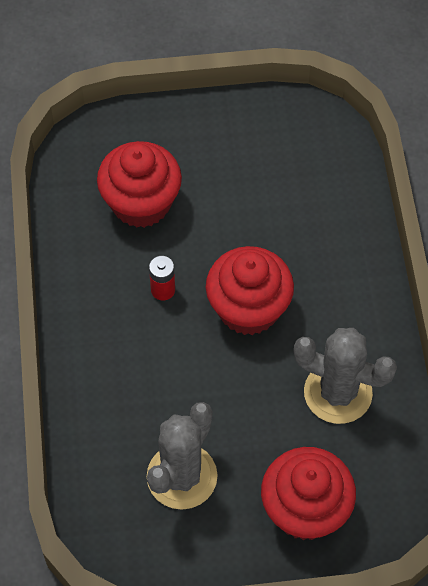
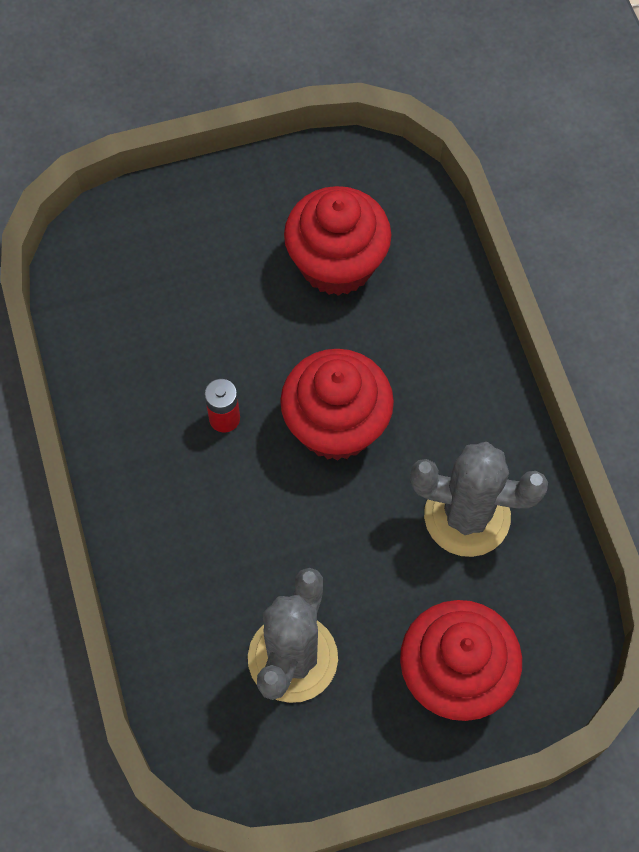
camera: 10 degrees left, 5 degrees up
(141, 203) = (176, 310): red cupcake -> red cupcake (337, 264)

